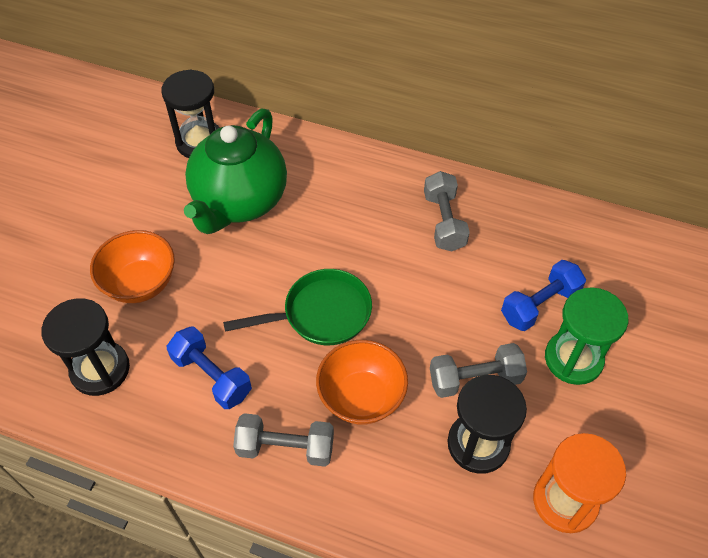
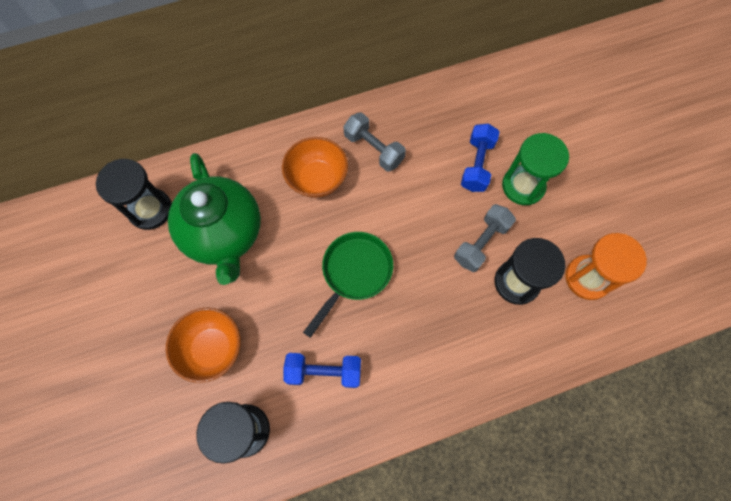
camera: 40 degrees left, 15 degrees up
(285, 448) = (413, 378): grey dumbbell -> none
(361, 397) = (428, 308): orange bowl -> orange bowl (317, 179)

